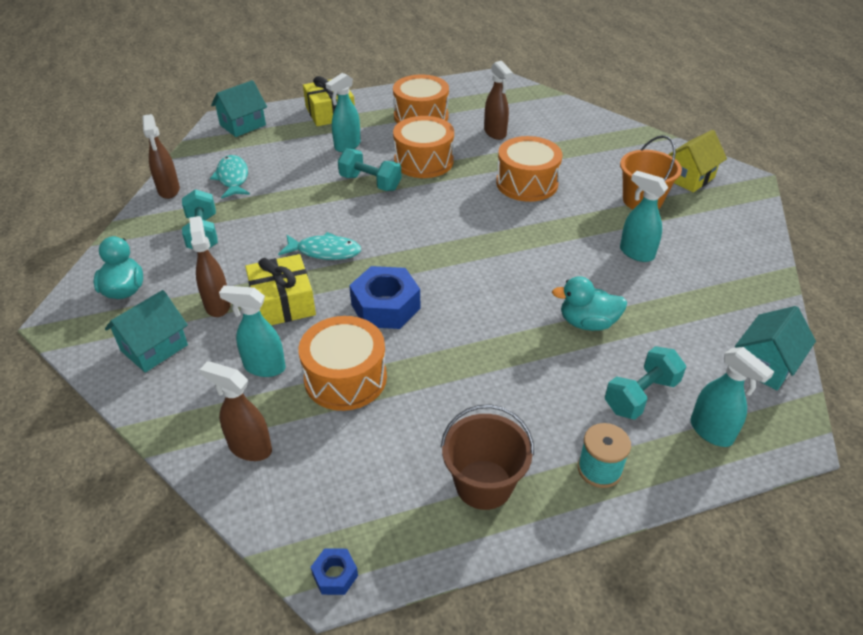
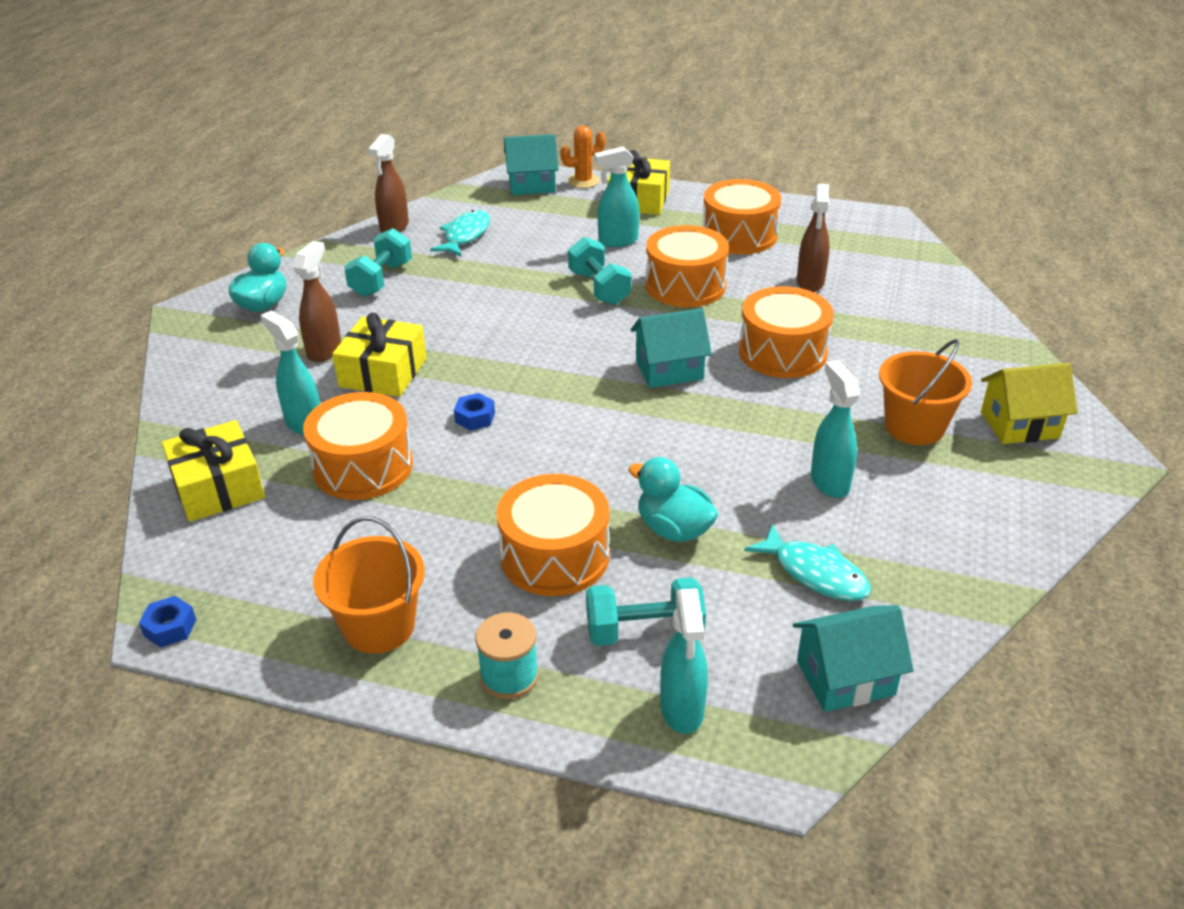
camera: 35 degrees right, 5 degrees down
(154, 348) = (234, 366): turquoise house -> turquoise house (669, 370)
(250, 448) = (218, 487): brown spray bottle -> yellow gift
(277, 111) = (583, 181): none -> orange cactus
(325, 251) = (475, 340): turquoise fish -> turquoise fish (815, 573)
(385, 306) = (475, 417): blue nut -> blue nut, size x0.48
(484, 484) = (379, 626): brown bucket -> orange bucket
(539, 375) = (555, 556): none -> orange drum

